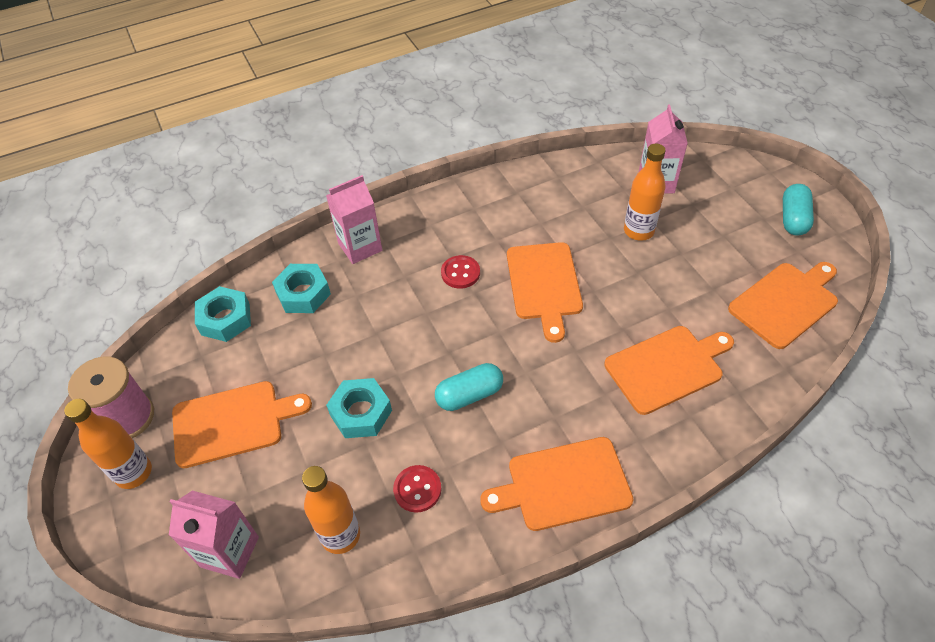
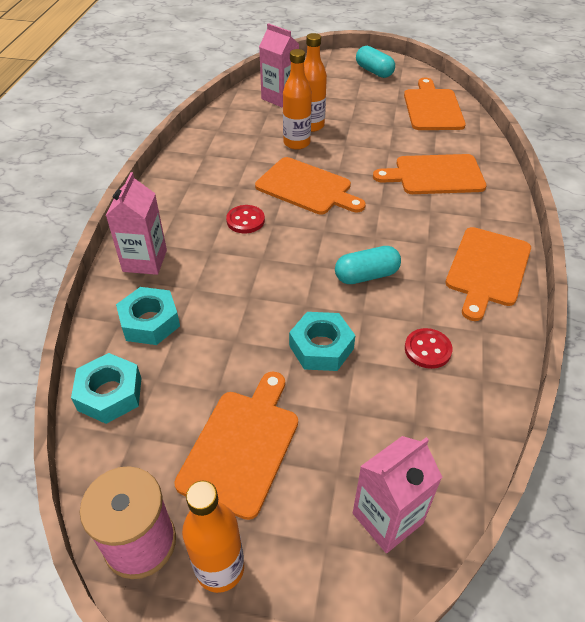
camera: 55 degrees left, 5 degrees down
(340, 535) = (433, 422): orange bottle -> orange bottle (296, 143)
(469, 395) = (366, 275): turquoise capsule -> turquoise capsule turned 60 degrees clockwise
(667, 367) = (435, 175): orange cutting board -> orange cutting board turned 105 degrees counterclockwise

